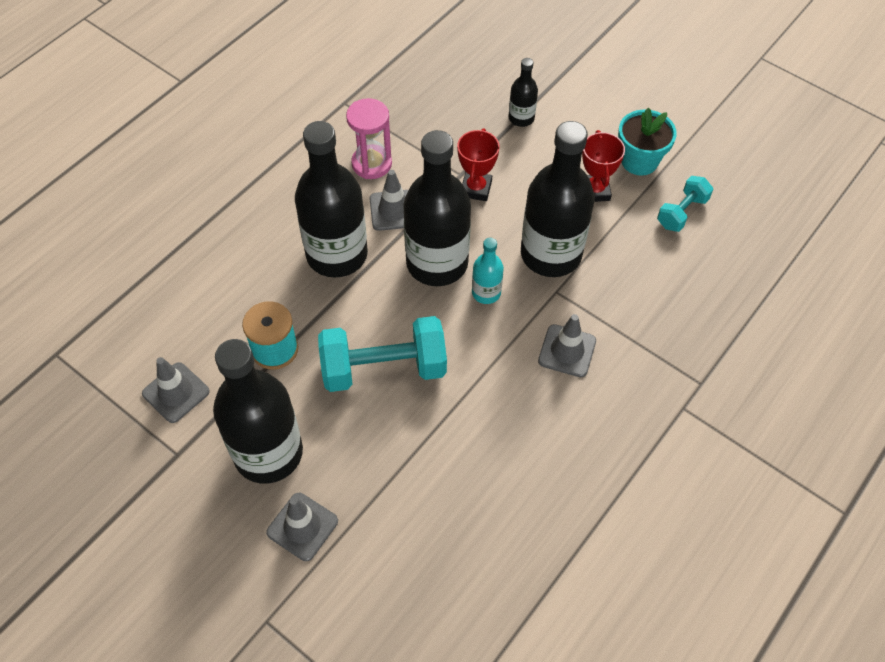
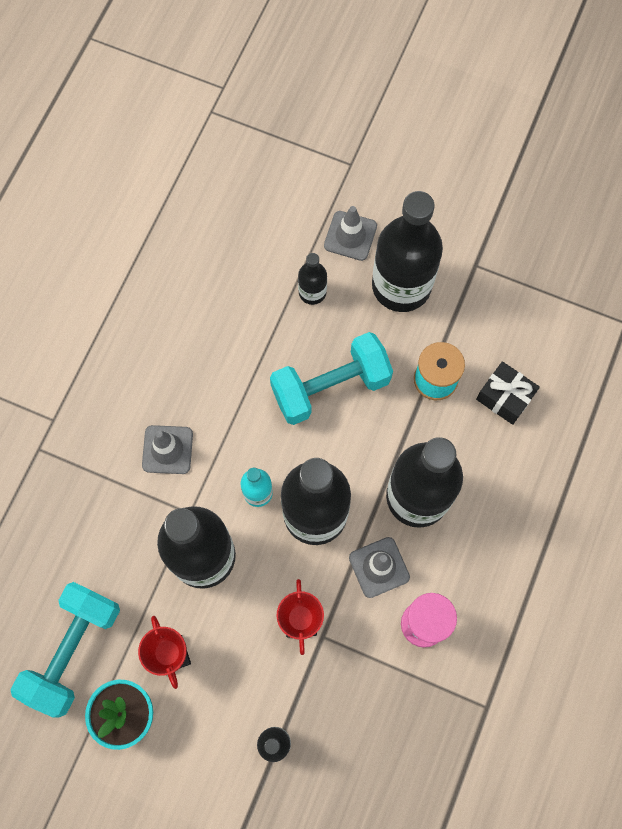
camera: 165 degrees right, 15 degrees up
(176, 392) = (503, 316): grey traffic cone -> none
(214, 316) = (504, 397): none -> black gift
(369, 471) = (312, 292): none -> black bottle
(682, 212) = (73, 650): turquoise dumbbell -> turquoise dumbbell, size x1.83

